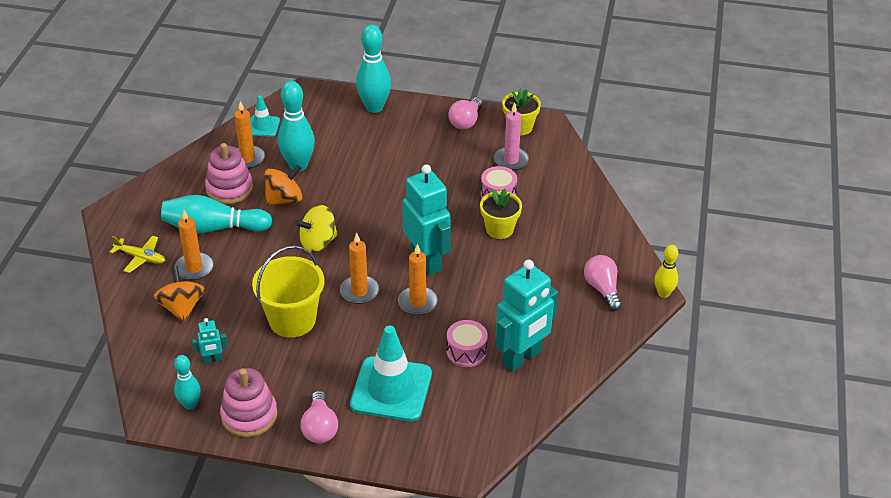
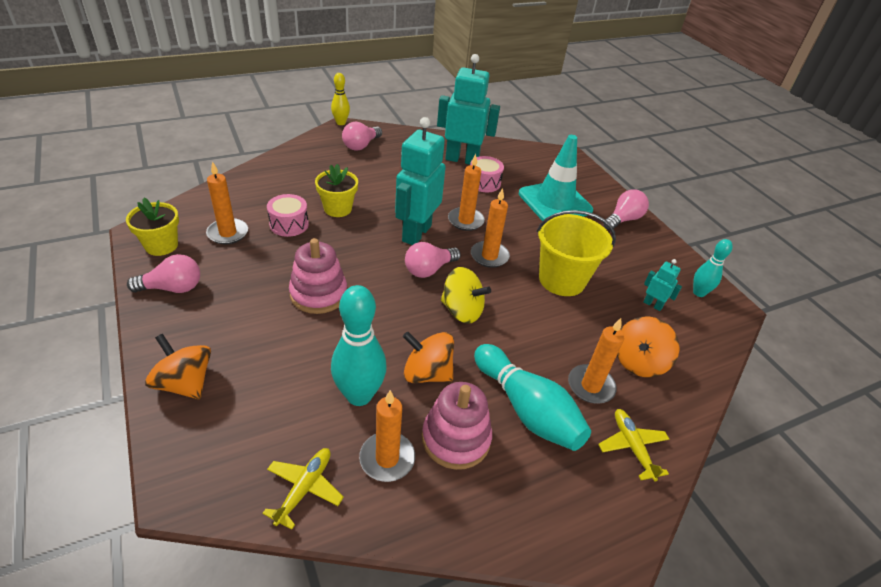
camera: 130 degrees left, 0 degrees up
(249, 415) = (662, 256): pink stacking toy -> pink stacking toy (318, 294)
(263, 126) = (304, 488): turquoise traffic cone -> yellow plane
(374, 107) = (185, 383): turquoise bowling pin -> orange spinning top
(376, 247) = (429, 269): none -> pink light bulb
(511, 160) = (228, 233): pink candle -> orange candle

